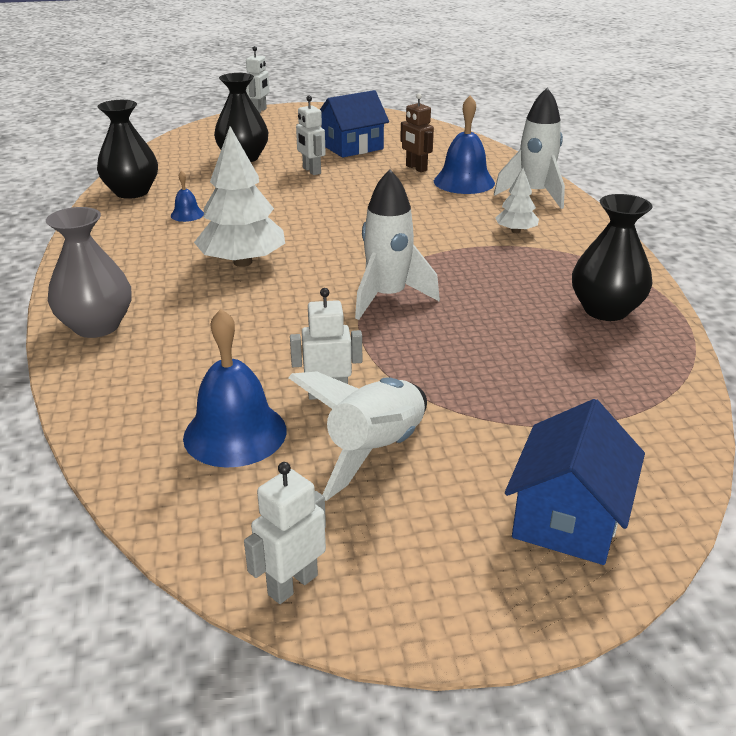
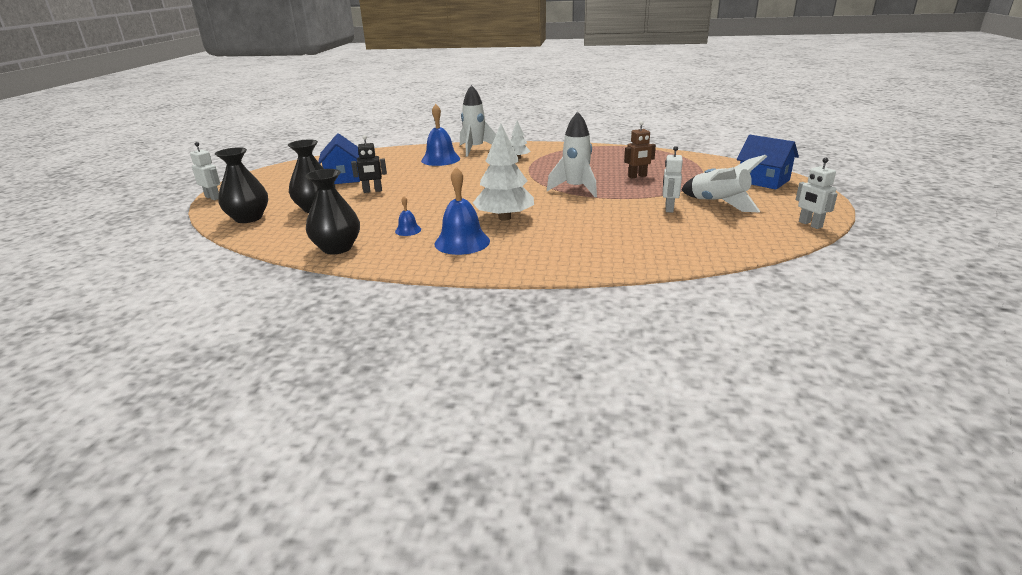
camera: 70 degrees left, 5 degrees down
(97, 326) = (567, 261): grey vase -> none
(235, 433) = (700, 229): blue bell -> blue bell (462, 242)
(311, 171) = (372, 191): white robot -> black robot
(416, 168) = (405, 167): brown robot -> brown robot (637, 176)
(605, 310) = (612, 155): black vase -> black vase (248, 218)

